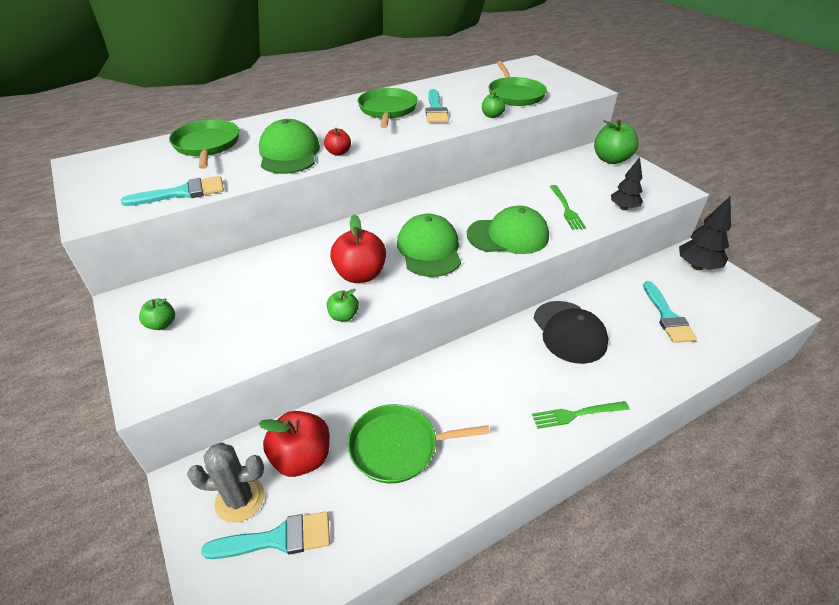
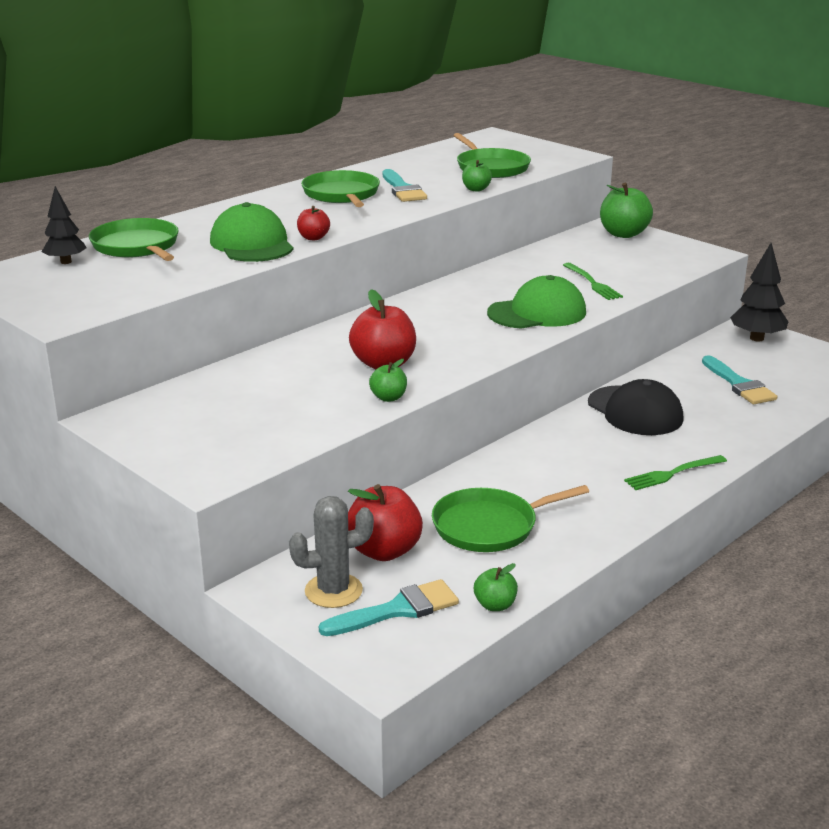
camera: 15 degrees left, 15 degrees down
(162, 324) = (173, 431): green apple -> green apple (495, 605)
(182, 193) = (152, 289): turquoise brush -> none
(429, 249) = (451, 334): green cap -> none
(623, 208) = (658, 275): black tree -> black tree (66, 262)

